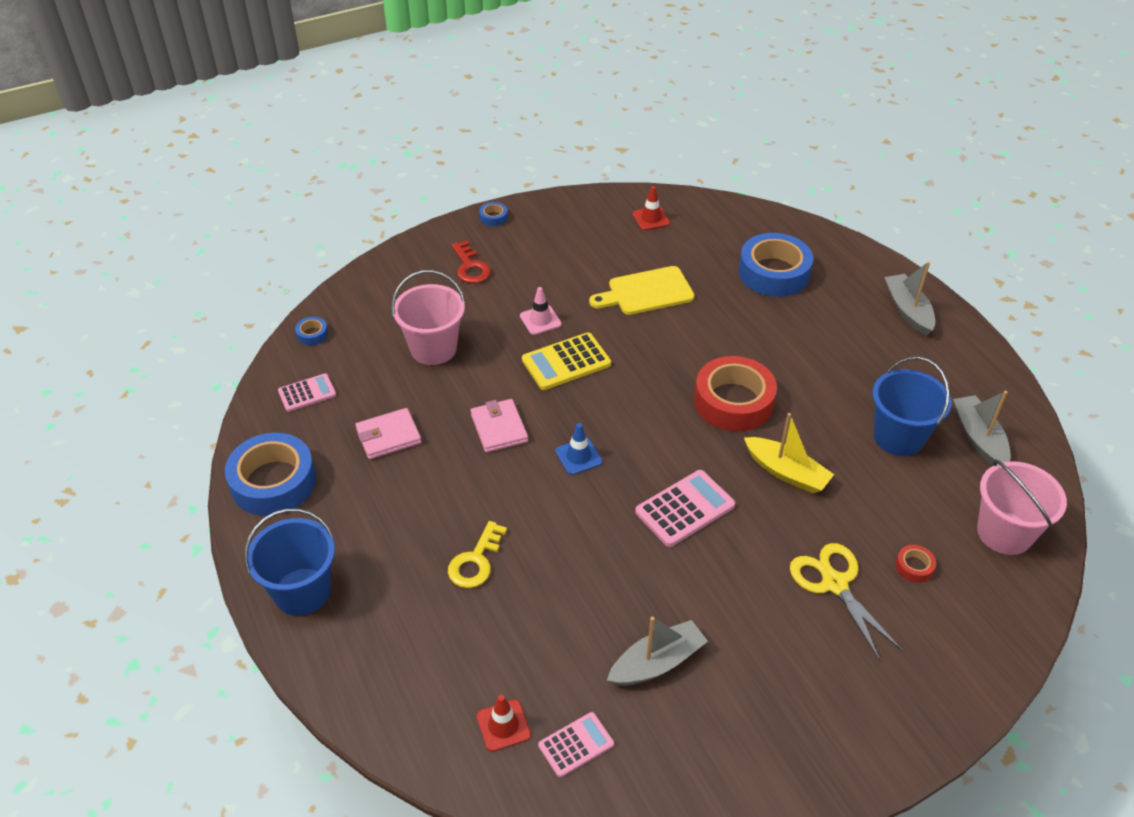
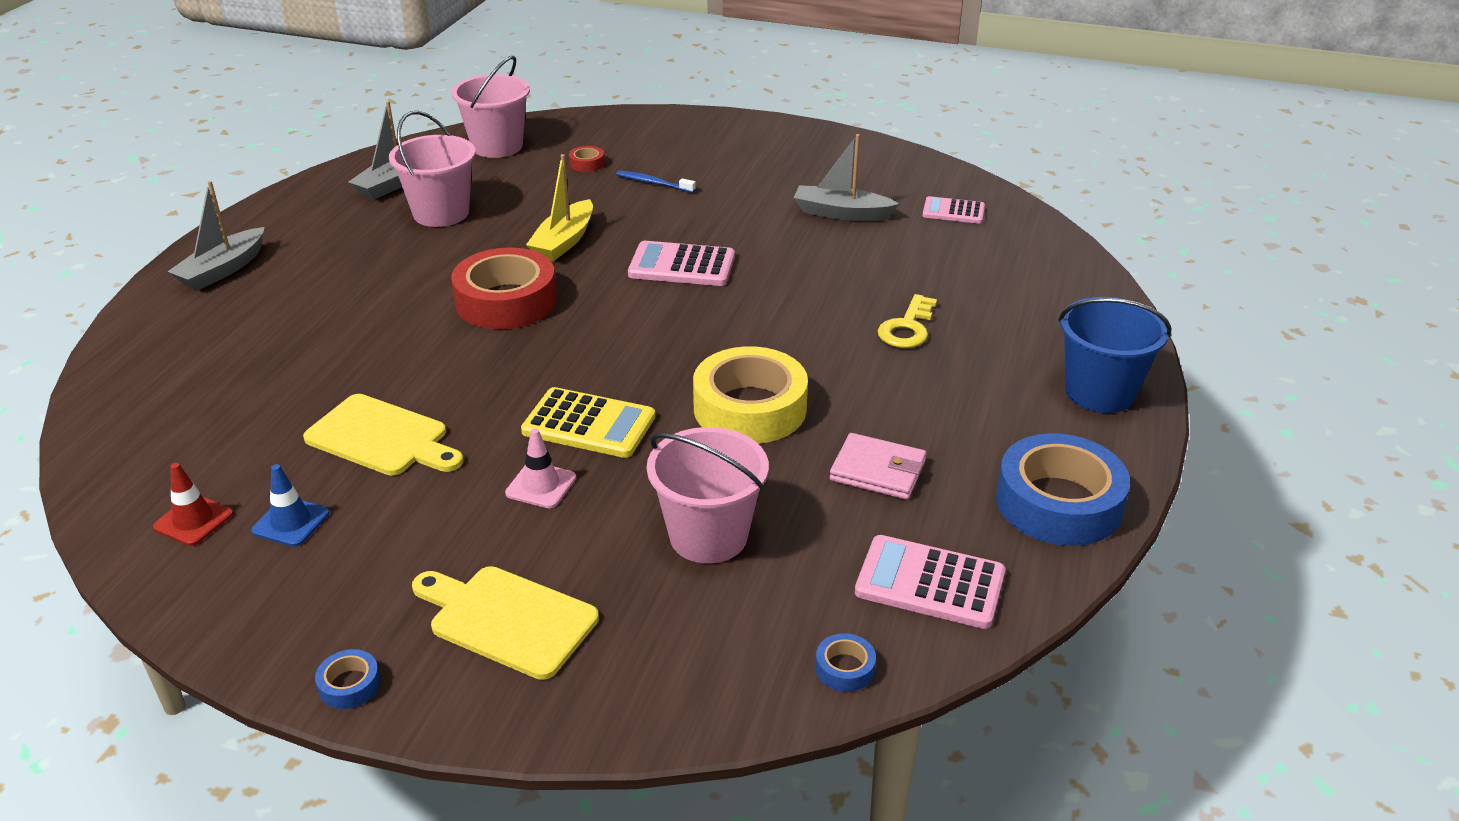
camera: 135 degrees left, 10 degrees down
(307, 393) = (930, 583): pink calculator -> pink calculator, size x1.56
(471, 267) = (507, 619): red key -> yellow cutting board
(476, 561) = (907, 328): yellow key -> yellow key turned 135 degrees clockwise
(499, 428) = (750, 408): pink wallet -> yellow tape
(503, 725) = (996, 241): red traffic cone -> none
(578, 456) = (709, 343): blue traffic cone -> blue traffic cone (291, 522)
(773, 273) = (234, 370): blue tape -> none
(786, 472) = (564, 241): yellow boat -> yellow boat turned 150 degrees counterclockwise
(834, 583) = (653, 183): yellow scissors -> blue toothbrush
(898, 437) = (441, 213): blue bucket -> pink bucket

